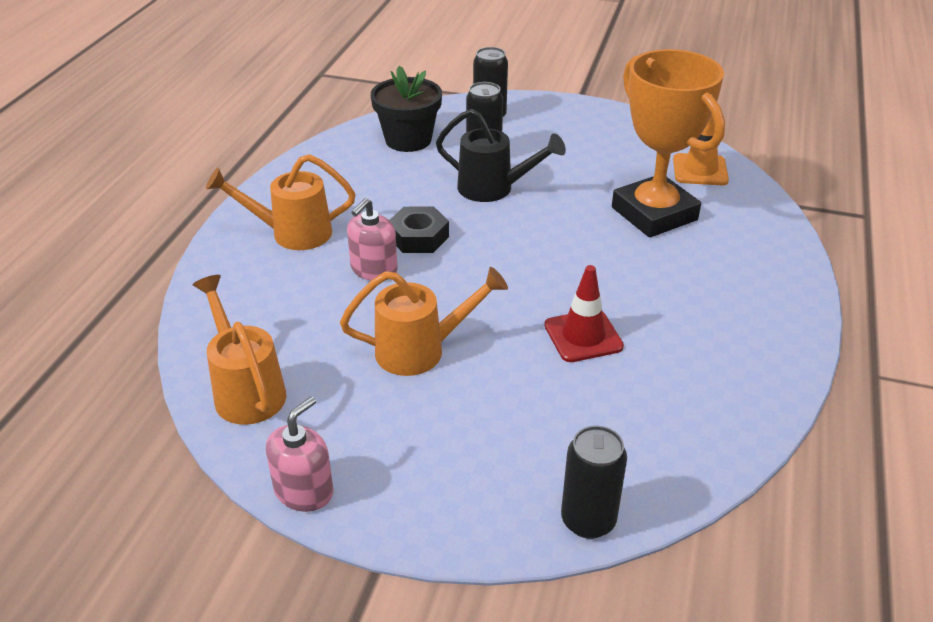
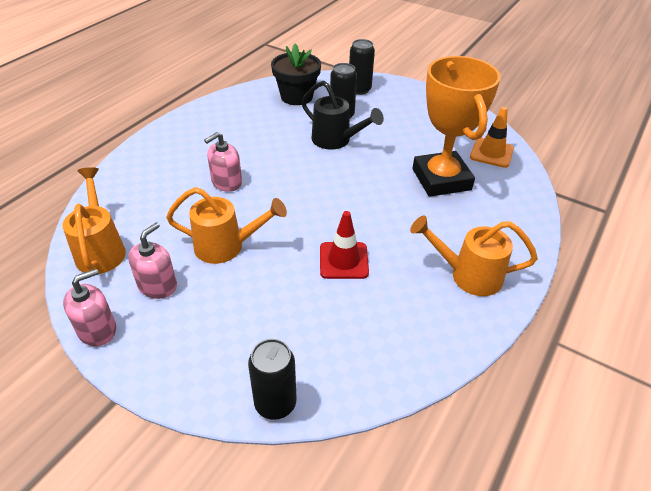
camera: 15 degrees right, 5 degrees up
(293, 233) = (188, 147): orange watering can -> orange watering can (468, 275)
(354, 418) = (157, 285): none -> pink soap dispenser
(418, 237) = (268, 165): black nut -> none

